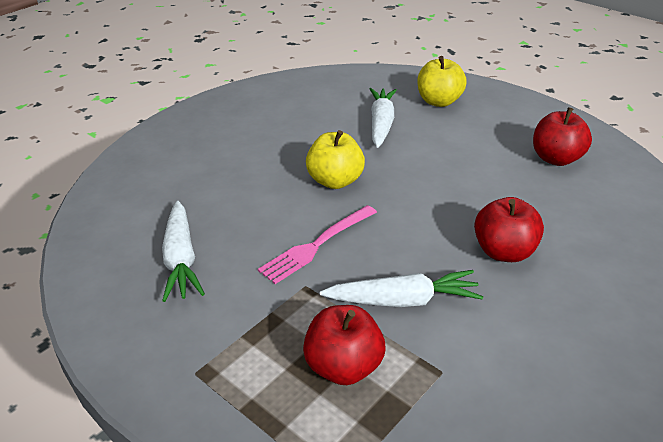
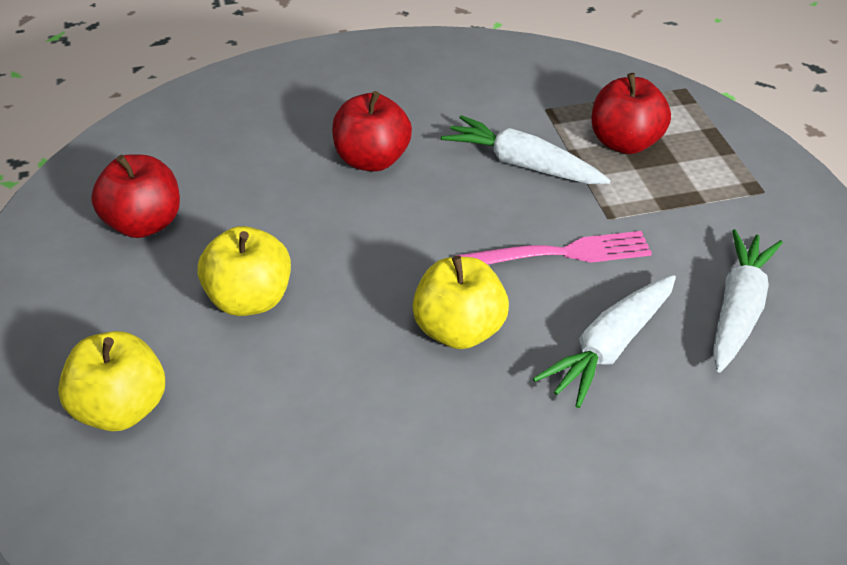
camera: 145 degrees left, 5 degrees up
(381, 124) = (275, 408): white carrot -> white carrot (610, 348)
(451, 151) = (249, 300): none -> yellow apple

